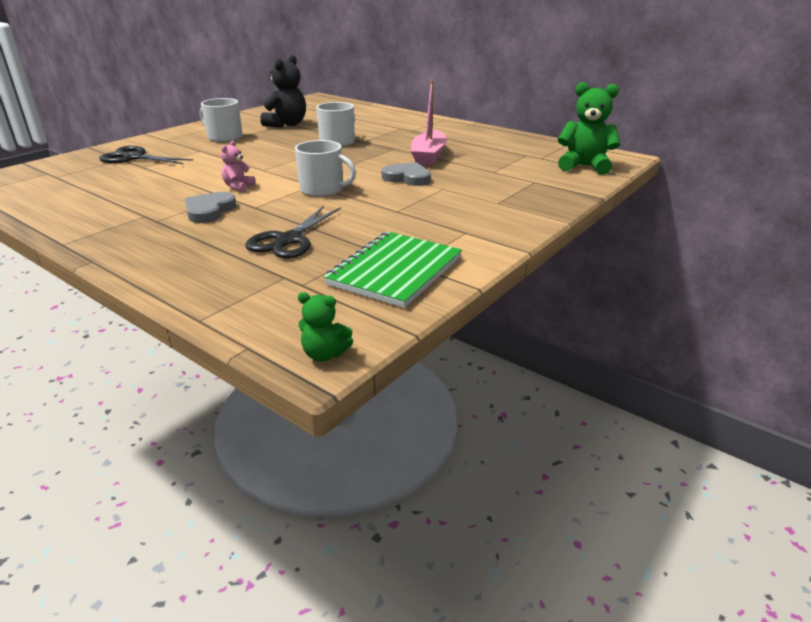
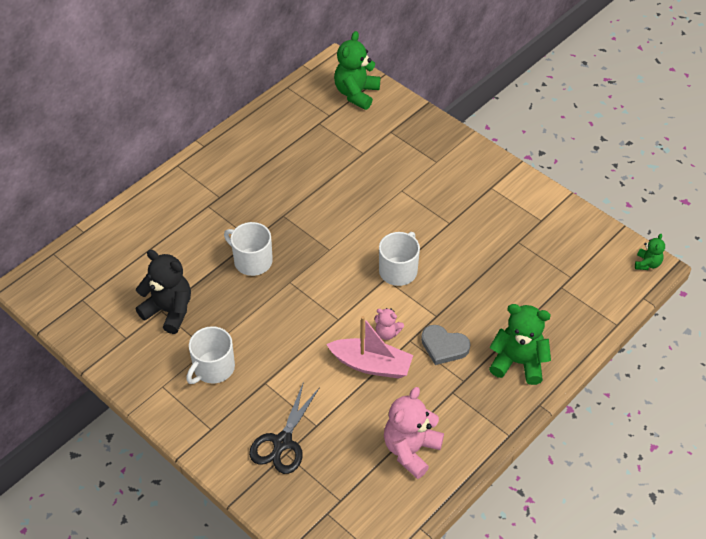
camera: 85 degrees left, 20 degrees up
(85, 199) = (411, 450): none -> pink teddy bear
(166, 248) = (518, 362): none -> green teddy bear
(289, 240) = (503, 288): black scissors -> none
(395, 271) = (551, 229): green notebook -> none
(407, 178) = (373, 211): grey heart -> none
(428, 156) = (313, 191): pink boat -> pink boat (371, 365)

